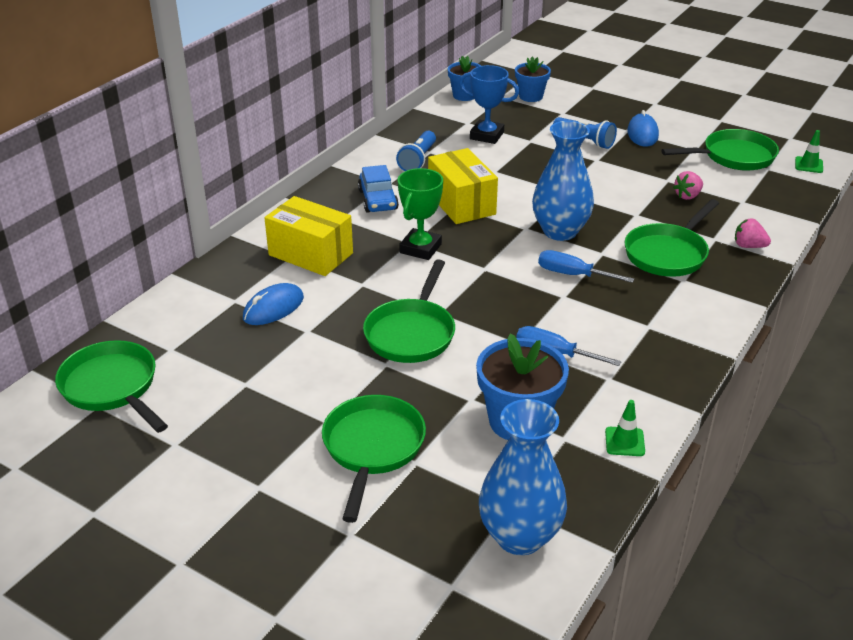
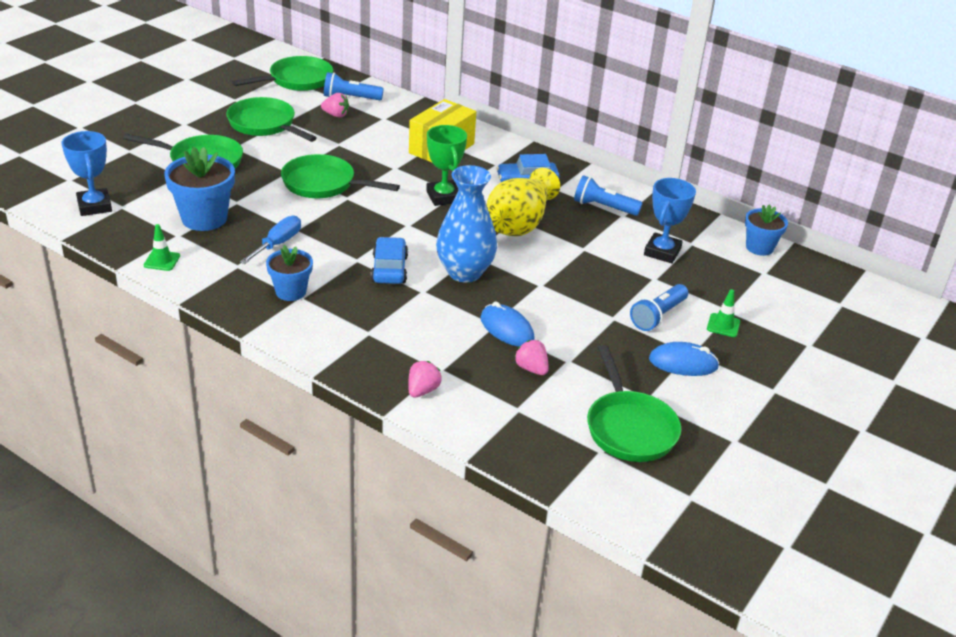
camera: 90 degrees right, 0 degrees up
(175, 332) = (350, 98): none -> blue flashlight
(226, 340) = (336, 115): none -> pink strawberry
(273, 308) = (370, 132): blue mouse -> blue mouse (506, 329)
(420, 248) = (443, 197): green trophy -> green trophy turned 45 degrees clockwise
(461, 203) = (519, 223): yellow box -> yellow vase
(519, 536) = (94, 206): blue vase -> blue trophy
(531, 96) = (768, 293): blue flower pot -> blue flower pot (291, 292)
(572, 274) = (389, 269): blue screwdriver -> blue car
(668, 253) = (416, 332): green pan -> green pan (265, 125)
(808, 165) = (612, 493): green traffic cone -> green traffic cone (723, 325)

